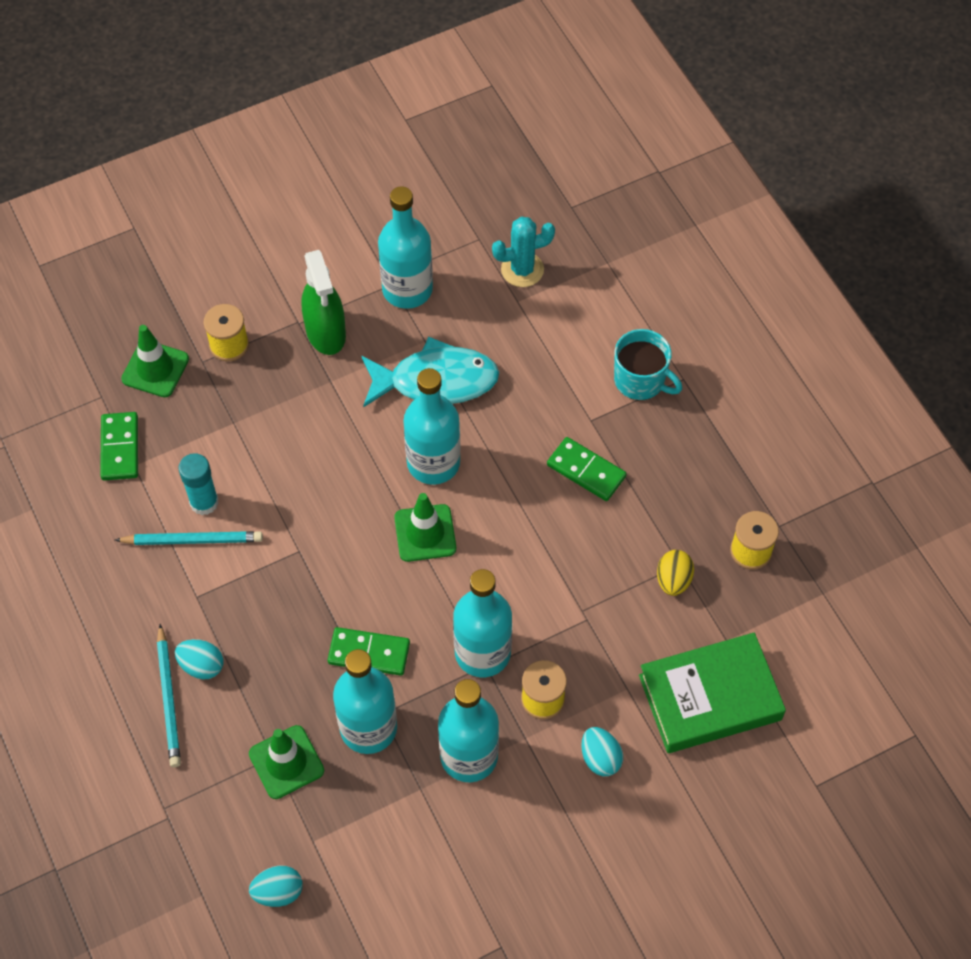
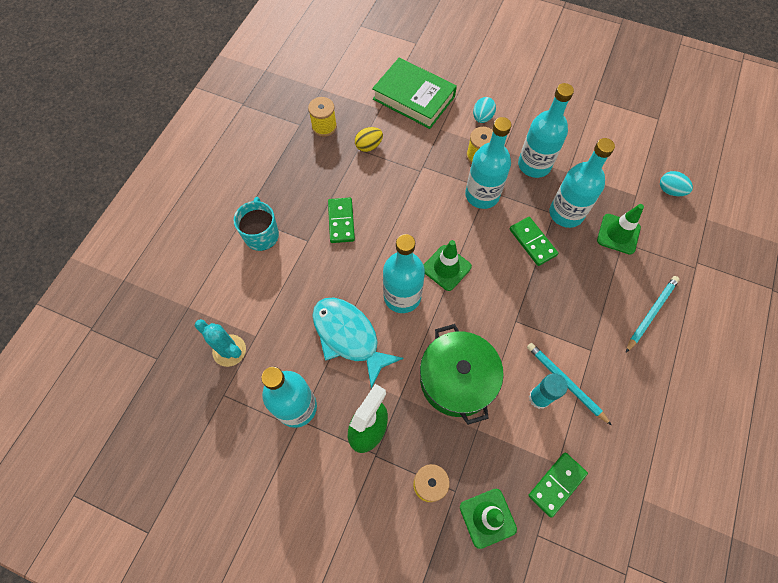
camera: 130 degrees left, 5 degrees up
(202, 666) = (620, 313): turquoise egg -> none
(296, 443) = (457, 380): none -> green pot

